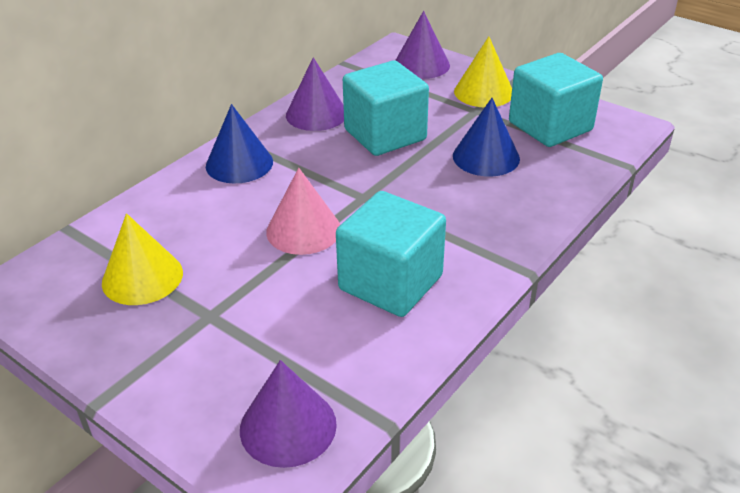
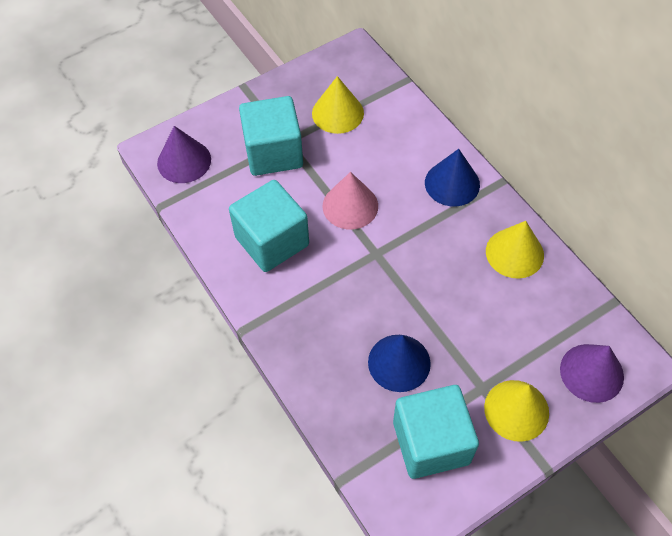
camera: 110 degrees right, 20 degrees up
(316, 114) = (514, 253): purple cone -> yellow cone
(385, 135) = (462, 295): turquoise cube -> turquoise cube (273, 153)

